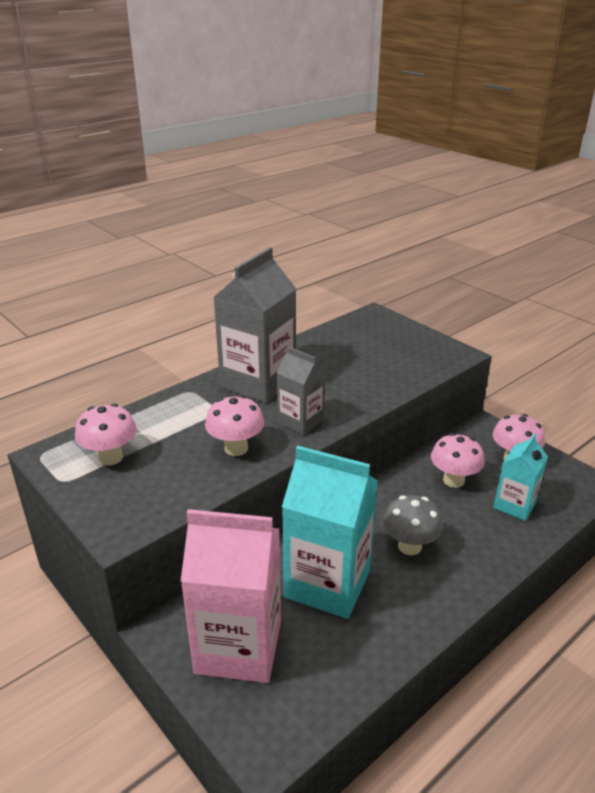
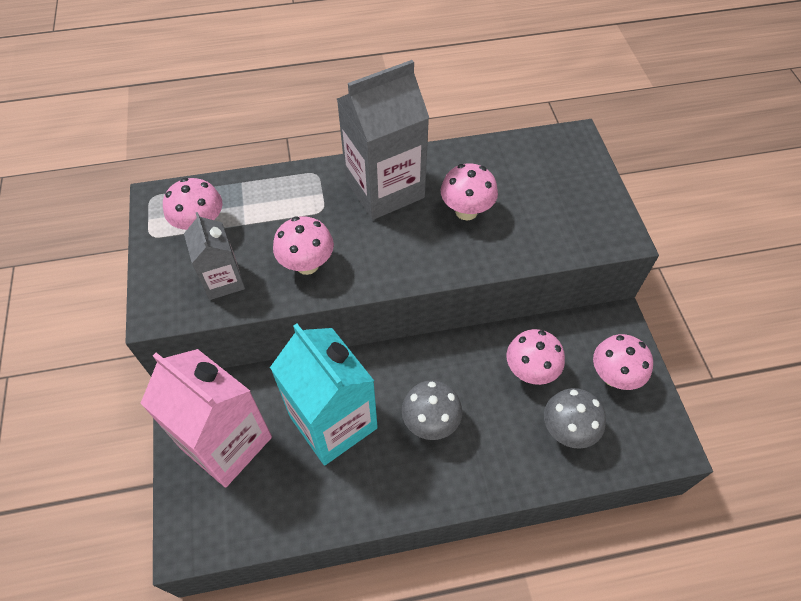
camera: 30 degrees right, 25 degrees up
(300, 421) = (386, 258): grey carton -> grey carton (223, 280)
(336, 375) = (466, 211): none -> pink mushroom
(514, 505) = (567, 430): turquoise carton -> grey mushroom

